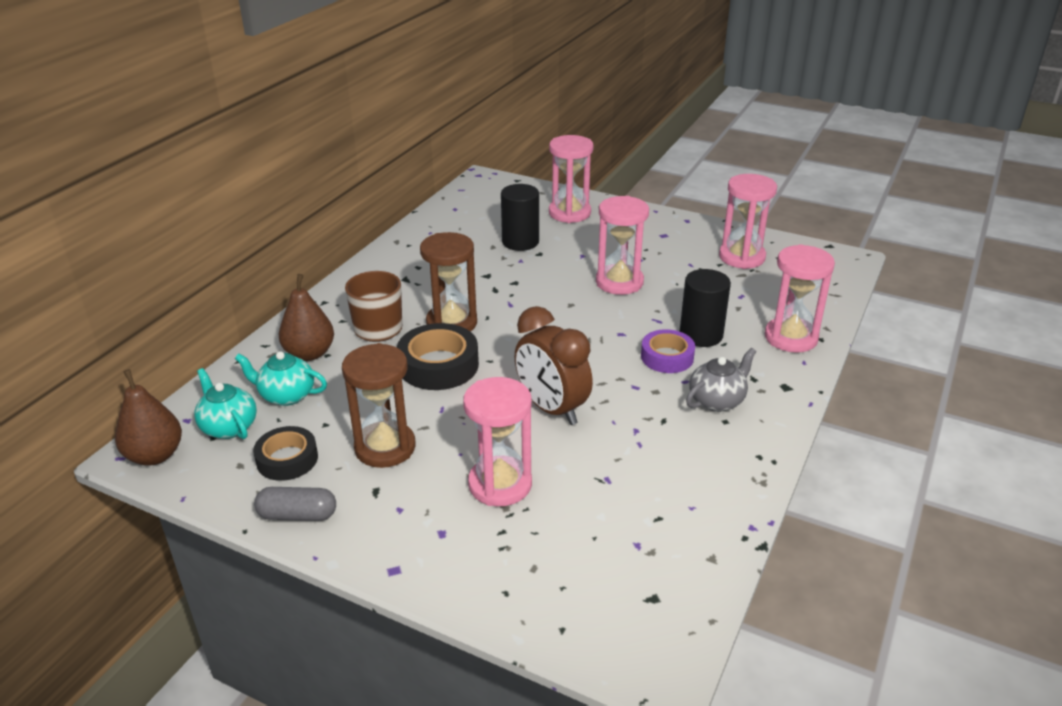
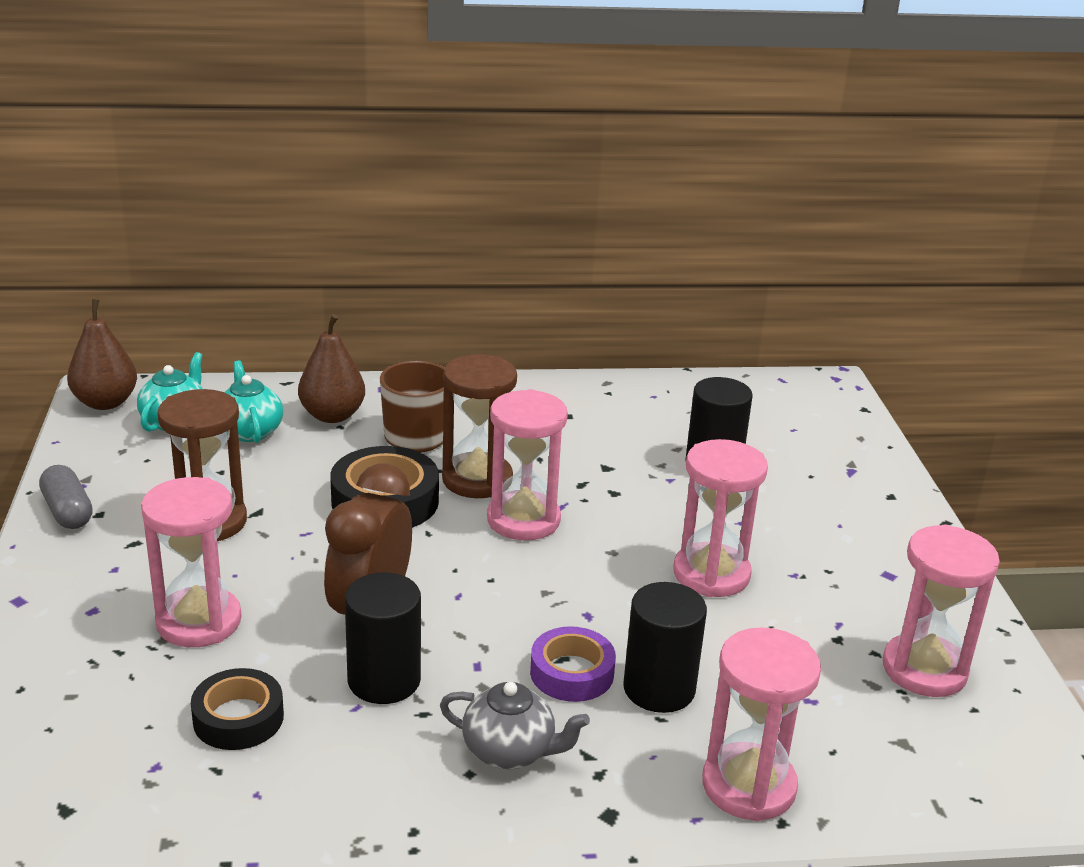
camera: 55 degrees right, 5 degrees down
(287, 459) = (148, 472): black tape -> black tape (238, 718)
(569, 213) = (837, 476): pink hourglass -> pink hourglass (523, 520)
(623, 425) = (384, 680): none -> black cylinder

